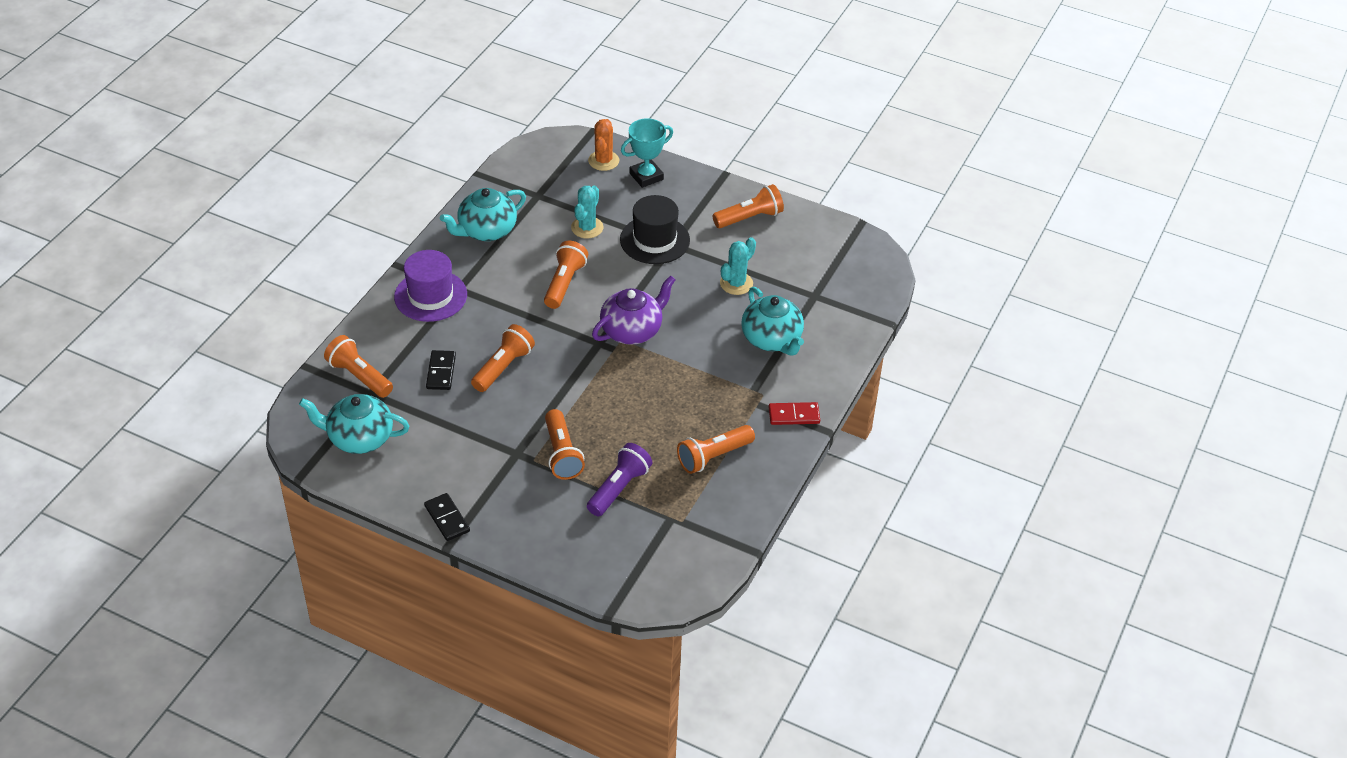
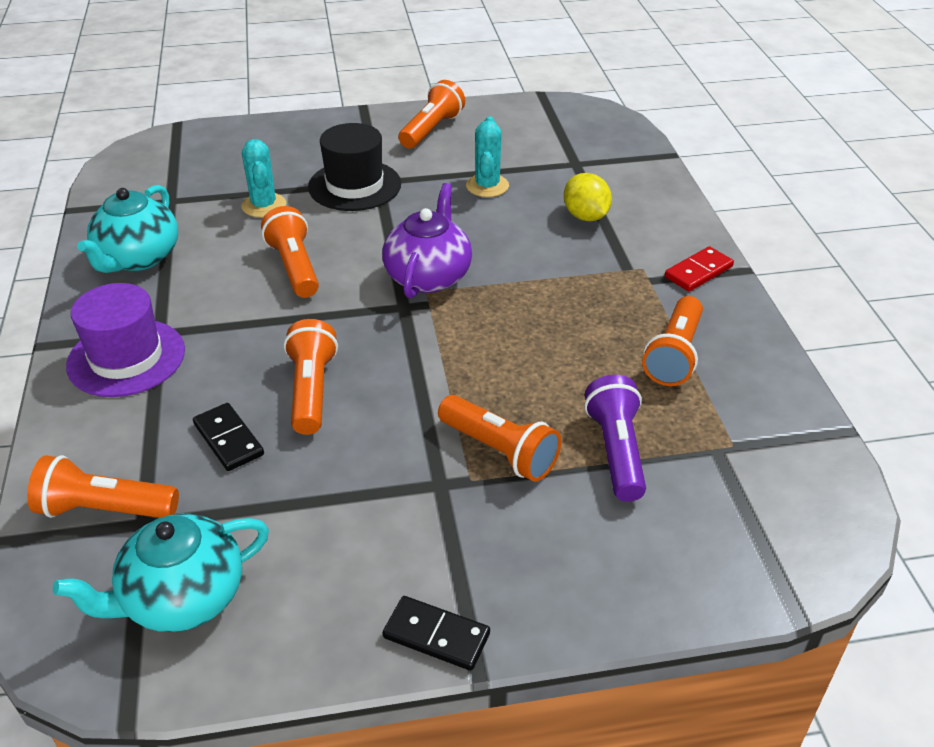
camera: 35 degrees left, 5 degrees down
(603, 161) = (218, 143): orange cactus -> none
(646, 176) = (281, 138): turquoise trophy -> none
(772, 339) = (585, 216): turquoise teapot -> yellow lemon

